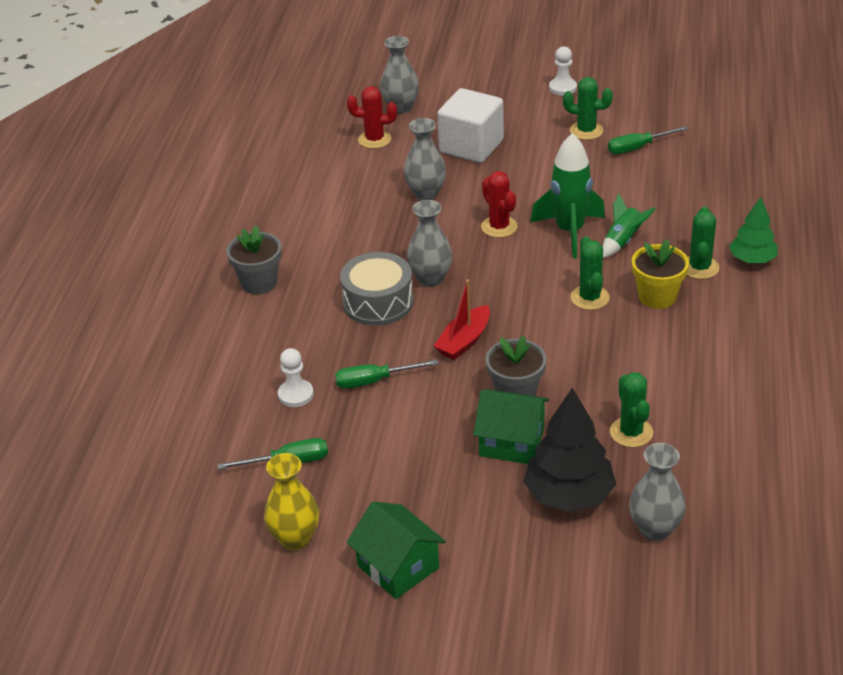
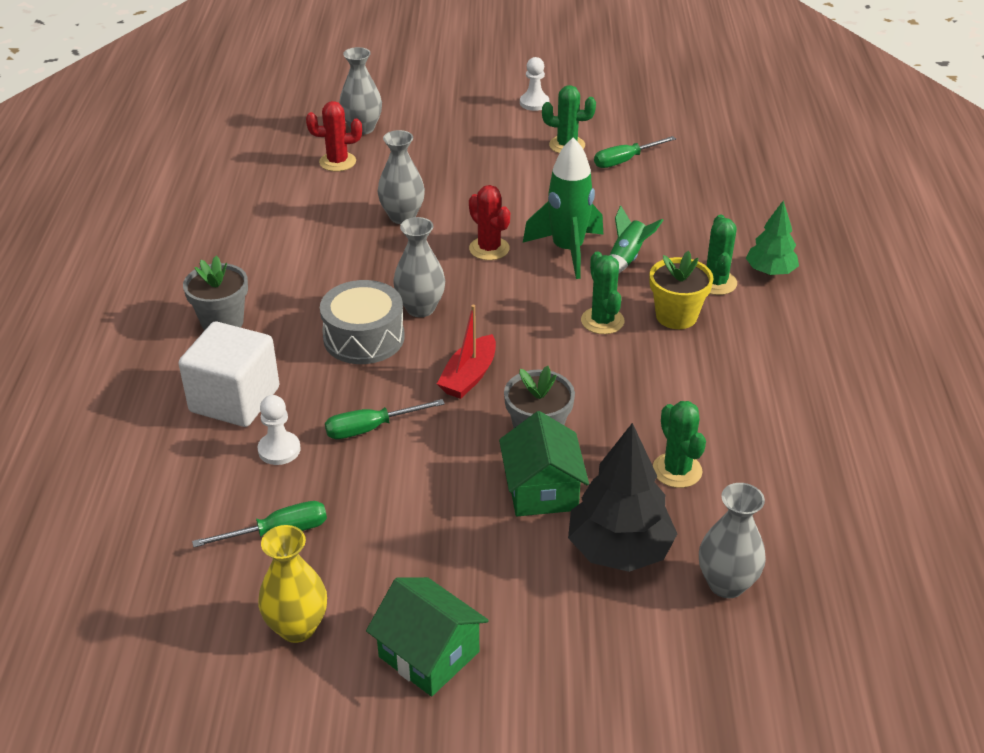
camera: 10 degrees left, 0 degrees up
(471, 146) = (445, 165): white cube -> white cube (235, 400)
(511, 442) = (542, 490): green house -> green house turned 75 degrees clockwise

